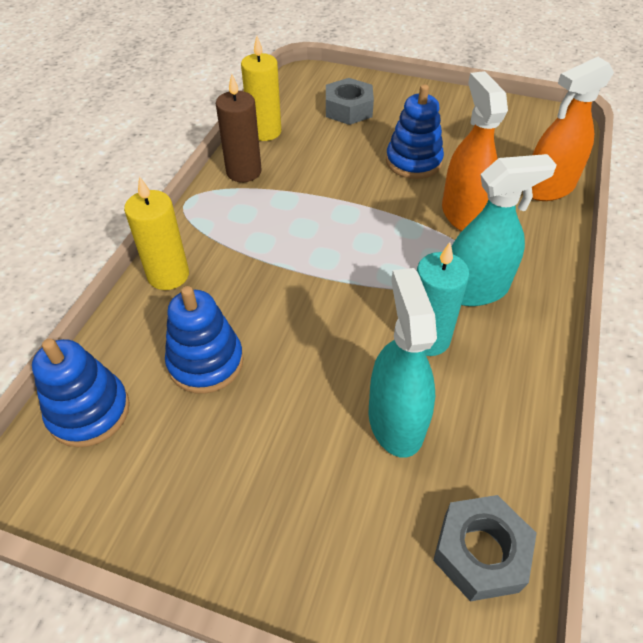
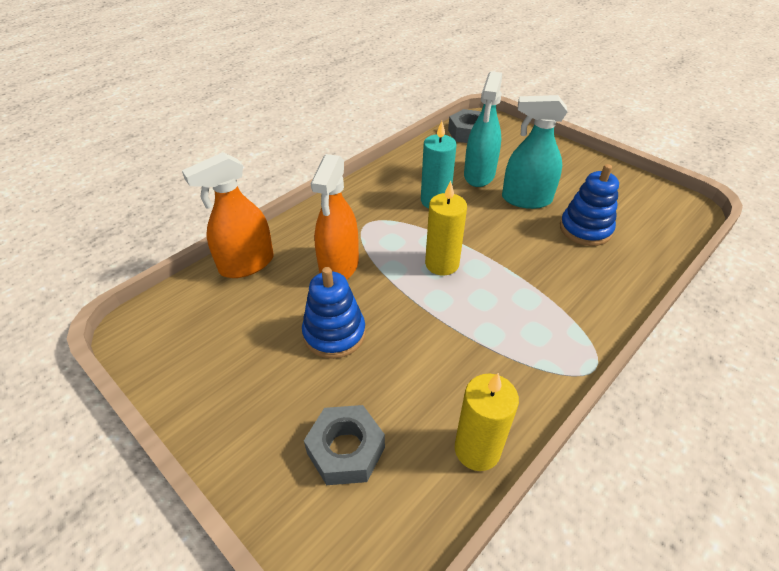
camera: 155 degrees left, 5 degrees down
(89, 411) = (663, 226): blue stacking toy -> none
(168, 275) = (612, 295): yellow candle -> yellow candle (442, 264)
(243, 172) = (522, 388): brown candle -> none
(475, 290) = (382, 215): turquoise spray bottle -> turquoise spray bottle (526, 199)
(548, 188) = (246, 264): orange spray bottle -> orange spray bottle turned 150 degrees clockwise

